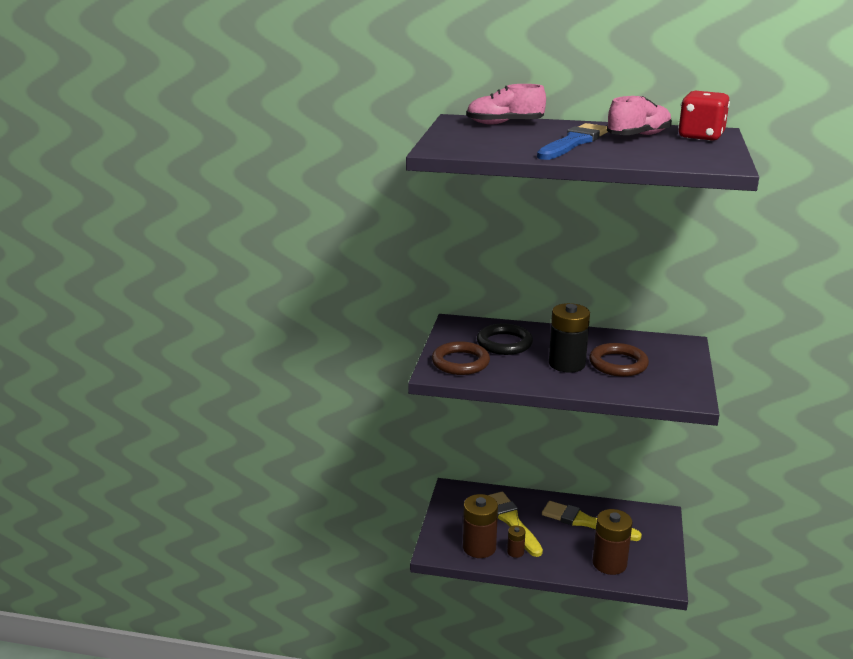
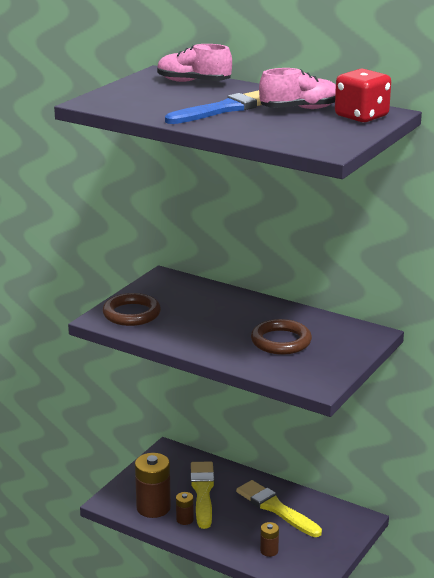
camera: 20 degrees right, 0 degrees up
(504, 343) = (190, 303): black ring -> none
(567, 364) = (230, 332): black battery -> none
(609, 563) = (269, 551): brown battery -> brown battery, size x0.50

